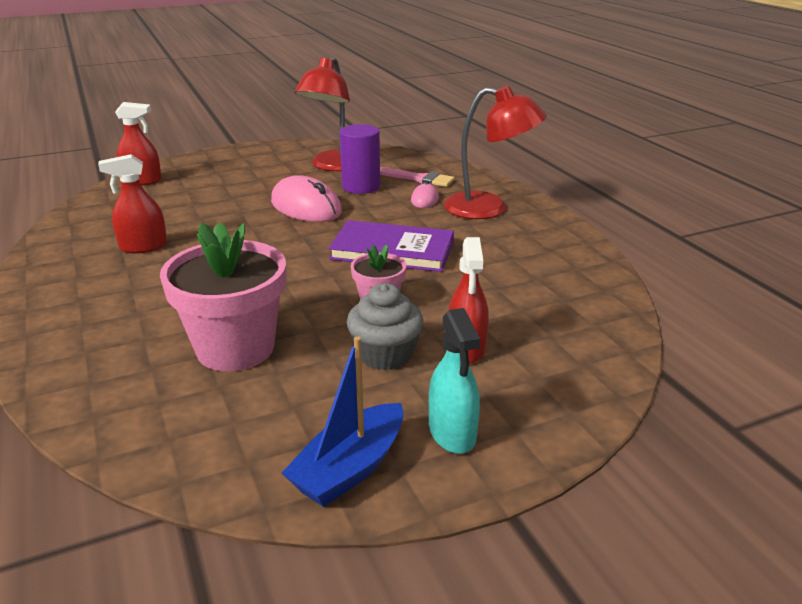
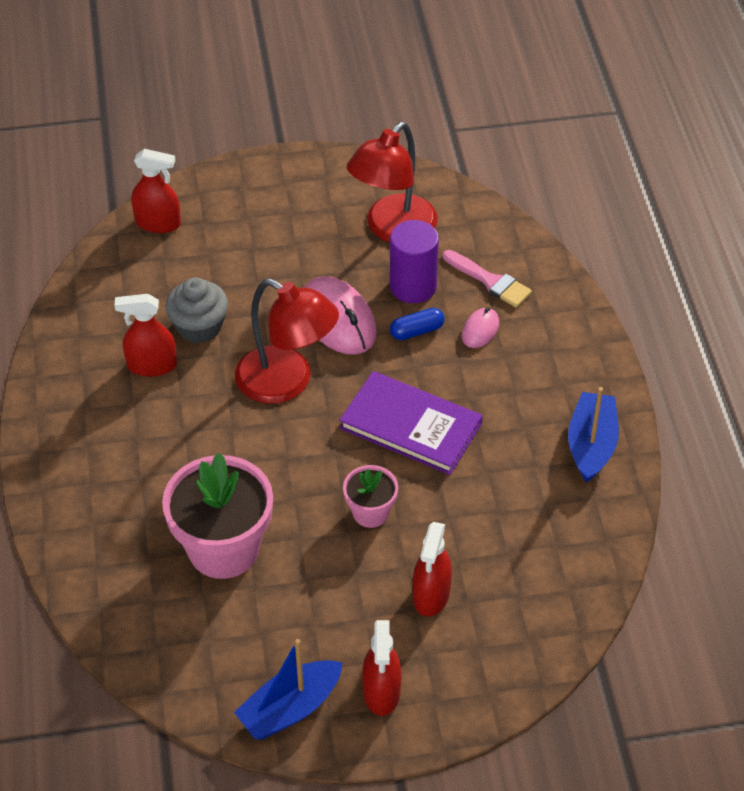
camera: 15 degrees right, 20 degrees up
(374, 205) = (417, 331): none -> blue capsule
(385, 354) = (355, 586): grey cupcake -> grey cupcake (199, 327)
(452, 433) = (381, 692): turquoise spray bottle -> red spray bottle
(489, 208) = (549, 365): red lamp -> red lamp (287, 382)
(551, 241) = (591, 445): none -> blue boat

